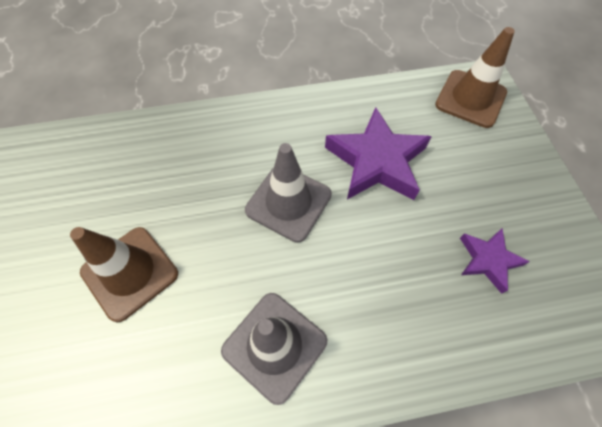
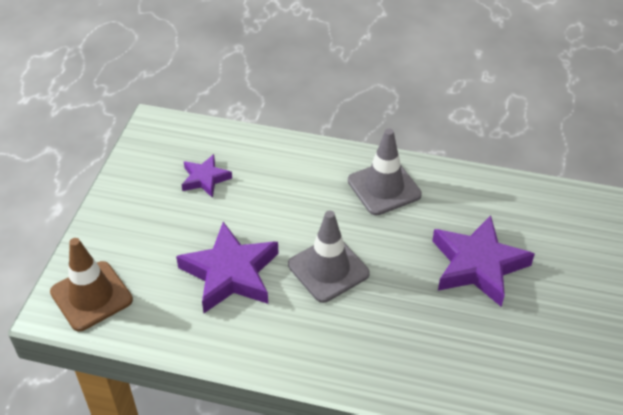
camera: 155 degrees left, 15 degrees down
(130, 272) = (477, 265): brown traffic cone -> purple star

